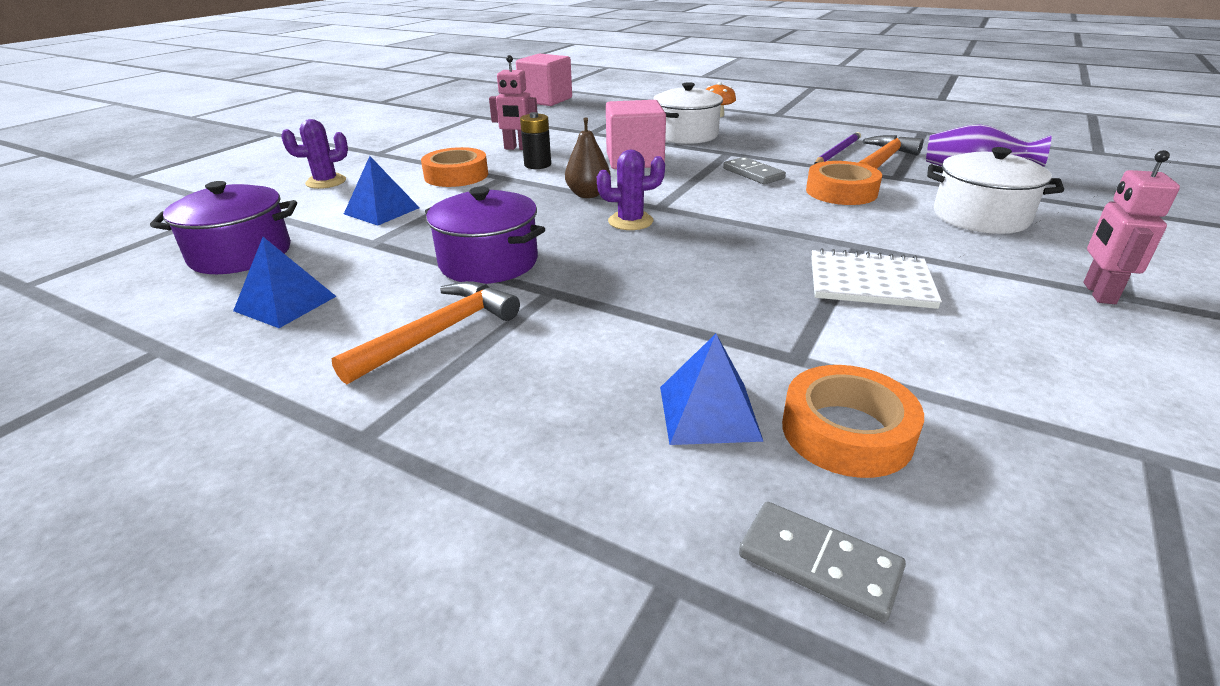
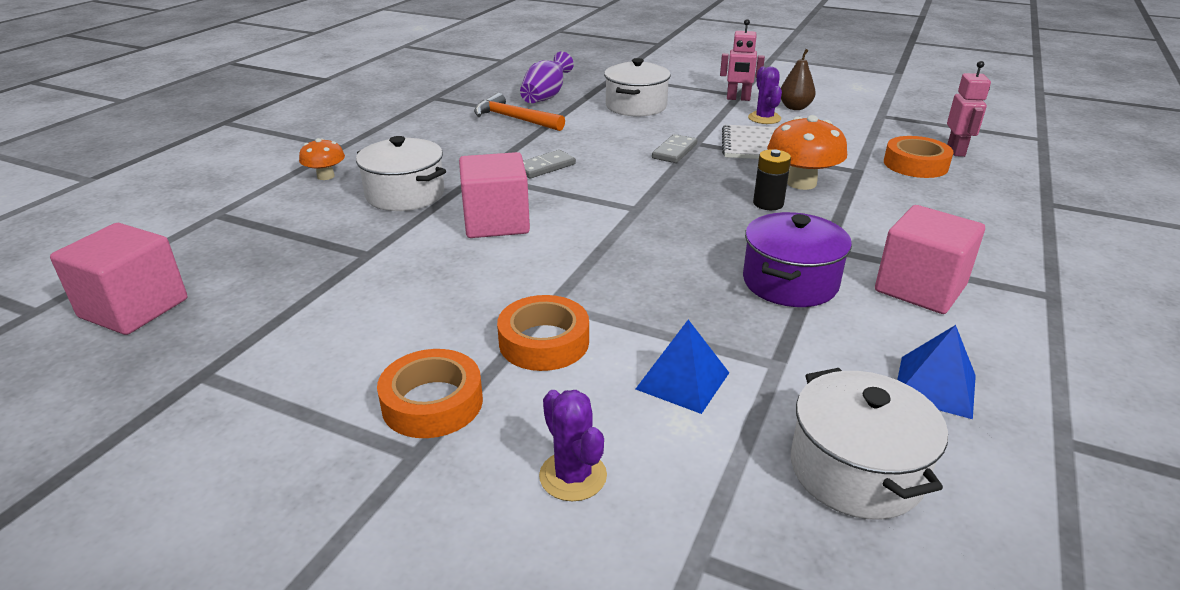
camera: 95 degrees left, 0 degrees up
(241, 254) = (856, 470): purple pot -> white pot
(438, 333) = (920, 288): orange hammer -> pink cube
(517, 148) = (427, 306): pink robot -> pink robot (956, 151)
(537, 165) = (505, 283): black battery -> black battery (768, 203)
(588, 194) = (608, 244): brown pear -> brown pear (795, 107)
(630, 221) = (675, 220): purple cactus -> purple cactus (764, 118)
(709, 412) = (929, 194): blue pyramid -> none
(736, 302) = (801, 183): none -> orange mushroom
(819, 563) = (1006, 176): grey domino -> grey domino (674, 151)
(837, 152) = (485, 131): purple pencil -> none
(841, 192) = (590, 139): orange tape -> orange tape (432, 402)

